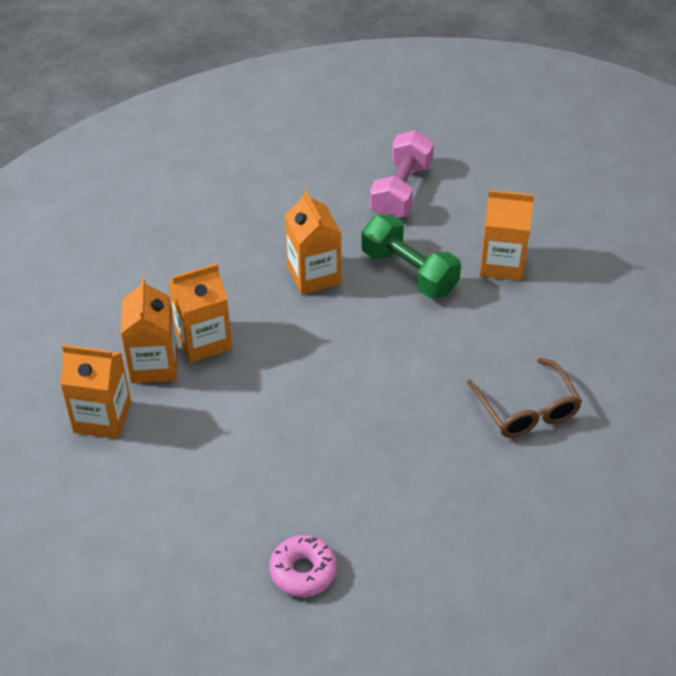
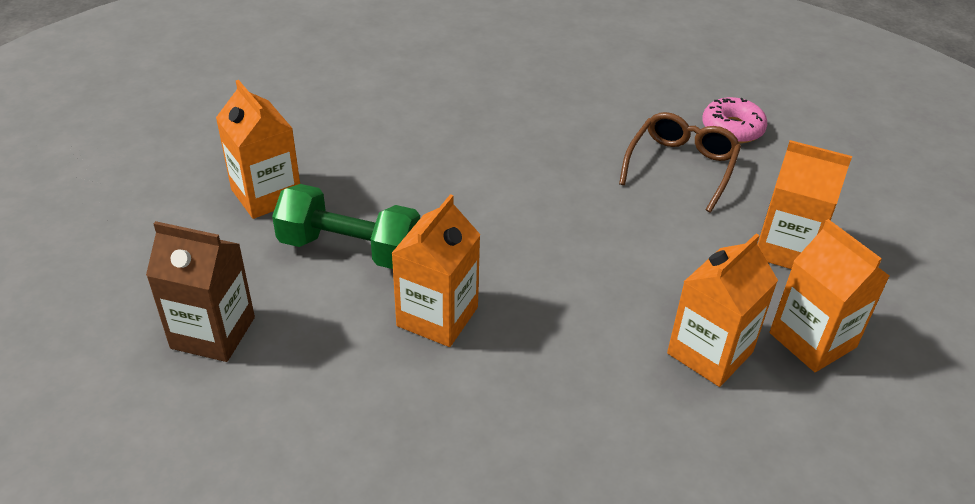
camera: 135 degrees left, 5 degrees down
(203, 341) = (631, 338): orange carton -> orange carton (786, 249)
(401, 191) = (213, 332): pink dumbbell -> brown carton
(409, 272) = (349, 249): green dumbbell -> green dumbbell turned 75 degrees counterclockwise
(527, 409) = (437, 102): brown glasses -> brown glasses (681, 167)

